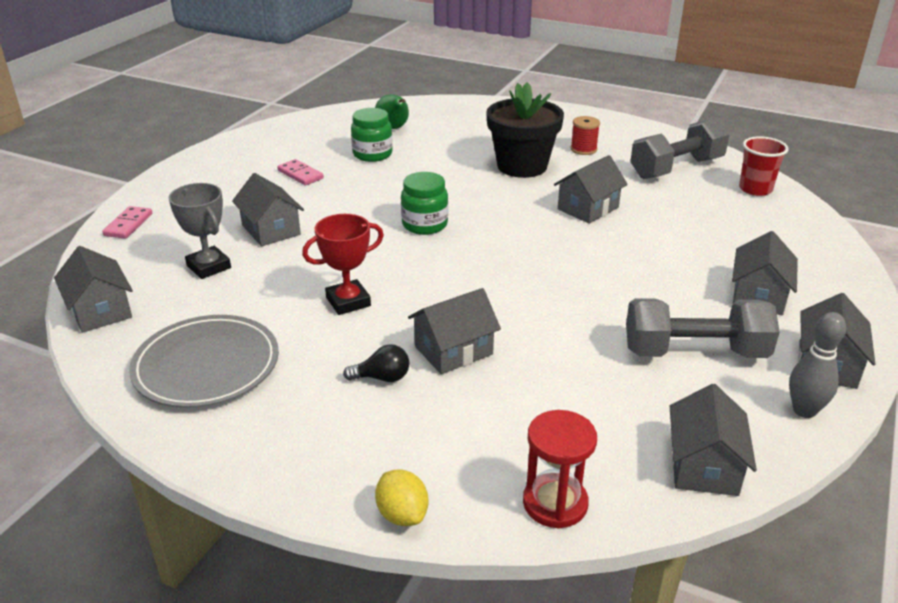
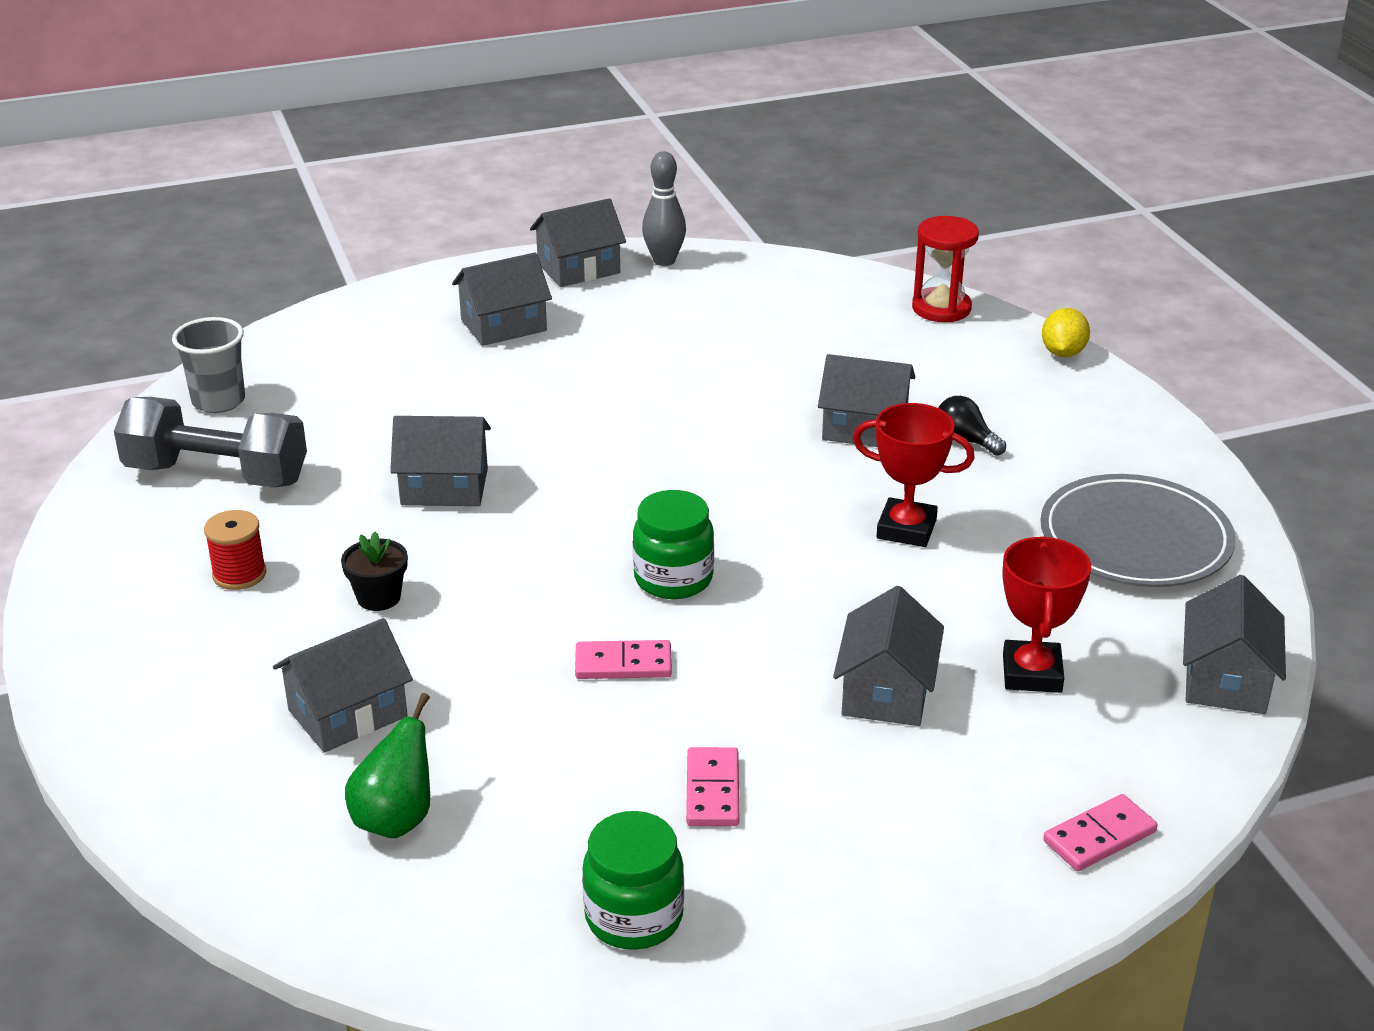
camera: 135 degrees left, 0 degrees up
(209, 267) = (1031, 673): grey trophy -> red trophy
(372, 154) = (535, 767): green jar -> green jar (634, 917)
(393, 190) = (623, 664): none -> pink domino
(522, 166) = (379, 597): black flower pot -> black flower pot, size x0.44
(695, 352) = (658, 323): grey dumbbell -> none
(704, 466) = (801, 275): grey house -> grey house (347, 713)
(755, 189) = (218, 401): red cup -> grey cup

